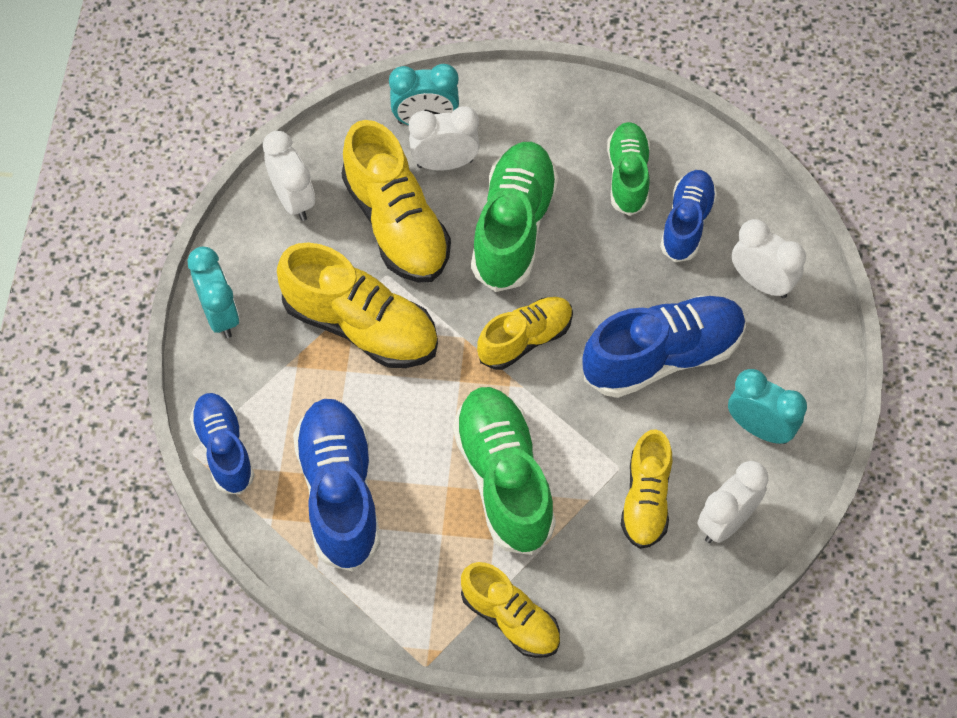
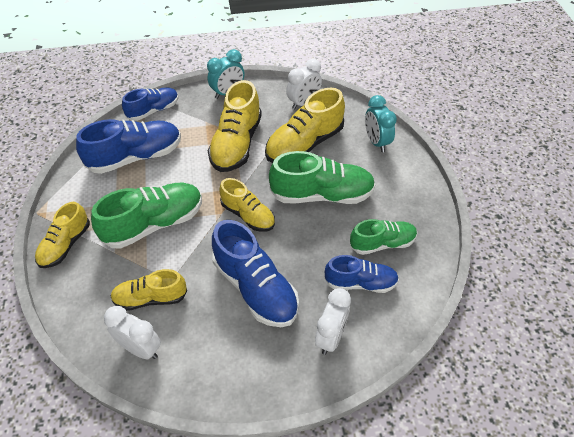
camera: 75 degrees right, 10 degrees down
(445, 163) = (352, 156): white clock -> none
(759, 428) = (215, 356): turquoise clock -> none

